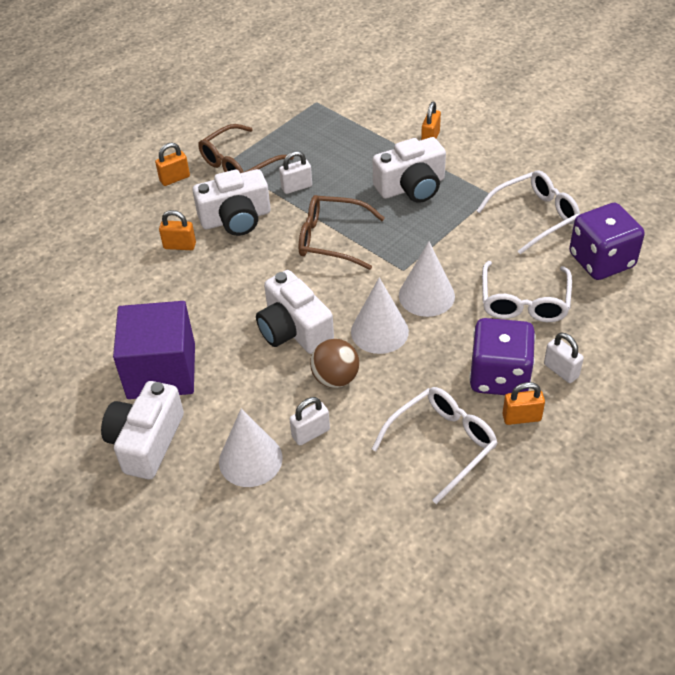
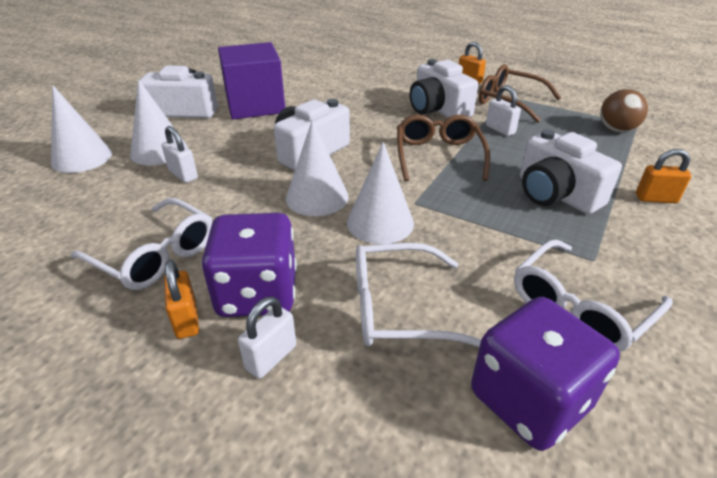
camera: 75 degrees right, 10 degrees down
(180, 246) = (392, 93): orange padlock -> none
(243, 534) = (82, 158): none -> white cone
(335, 378) = (250, 179): brown ball -> brown ball (616, 130)
(534, 217) = (580, 306): white glasses -> white glasses turned 90 degrees clockwise

